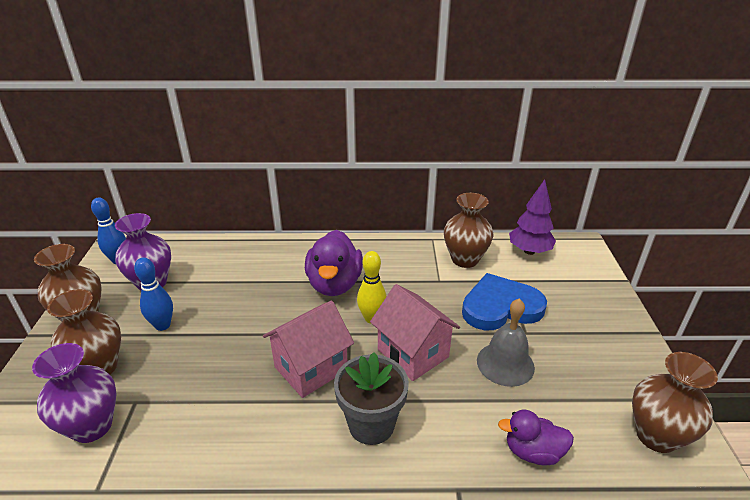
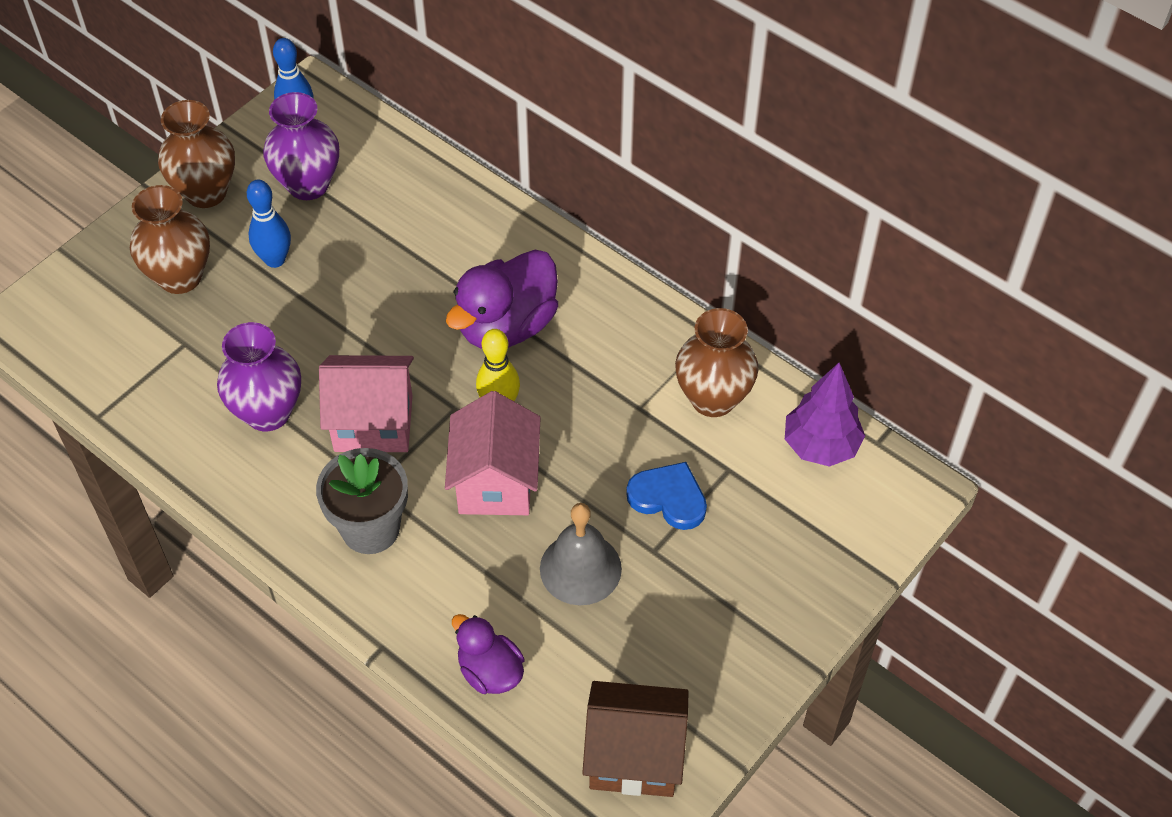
camera: 40 degrees right, 20 degrees up
(92, 426) = (132, 345): purple vase -> purple vase (268, 412)
(500, 307) = (668, 498): blue heart -> blue heart, size x0.63
(656, 436) = (634, 756): brown vase -> brown house

